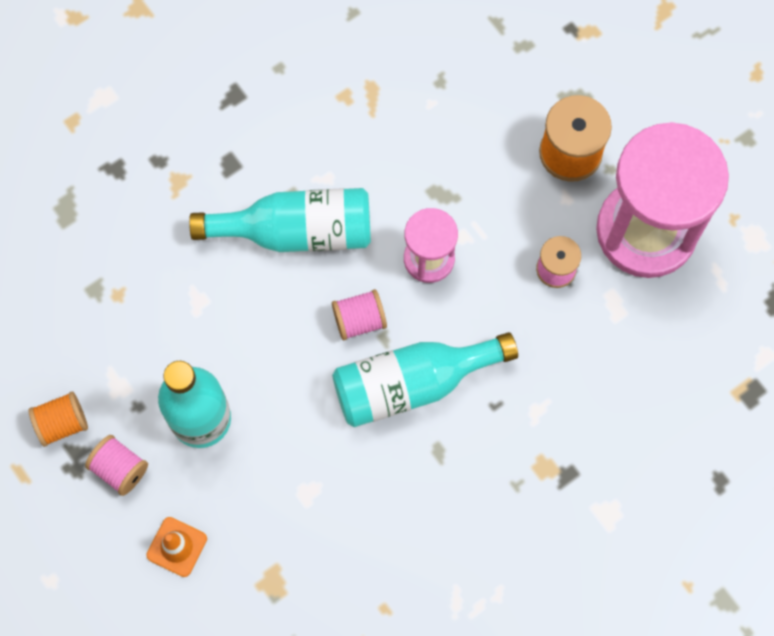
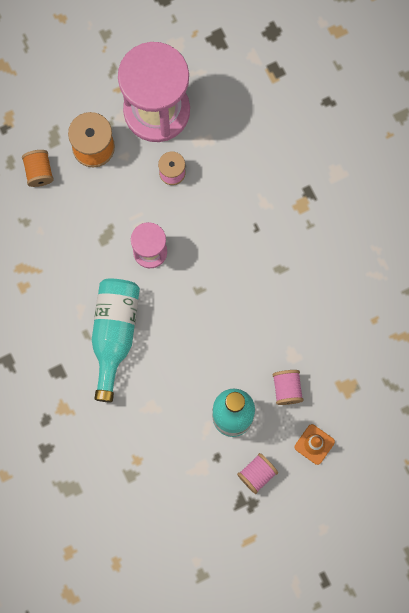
camera: 80 degrees left, 5 degrees up
(62, 423) = (219, 508): orange spool -> orange spool (39, 172)
(359, 320) = (184, 304): pink spool -> pink spool (287, 389)
(412, 384) = (233, 277): turquoise bottle -> none

